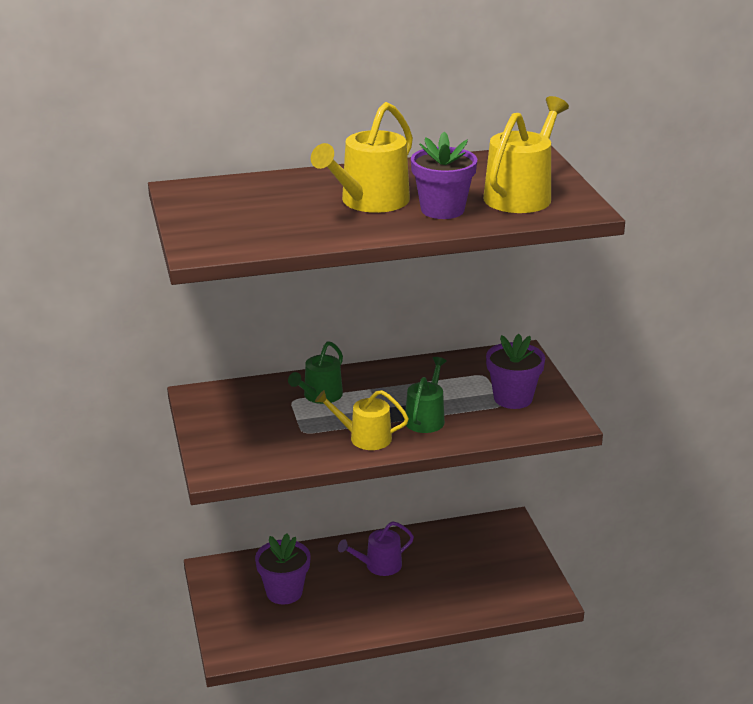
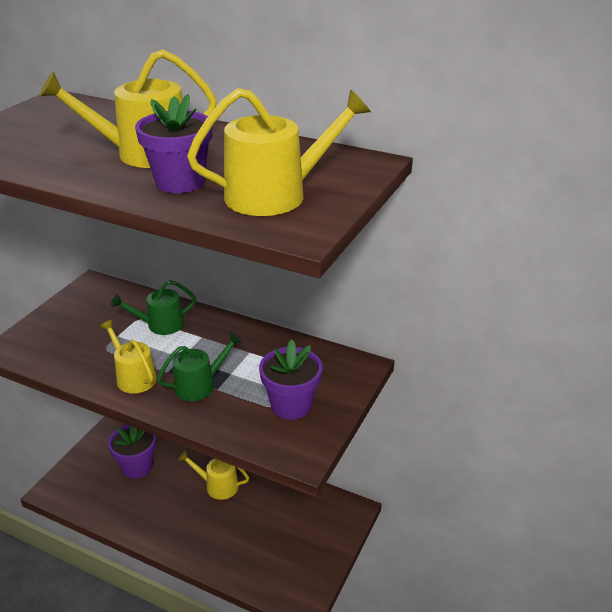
camera: 40 degrees right, 5 degrees up
(379, 565) = (218, 486): purple watering can -> yellow watering can

